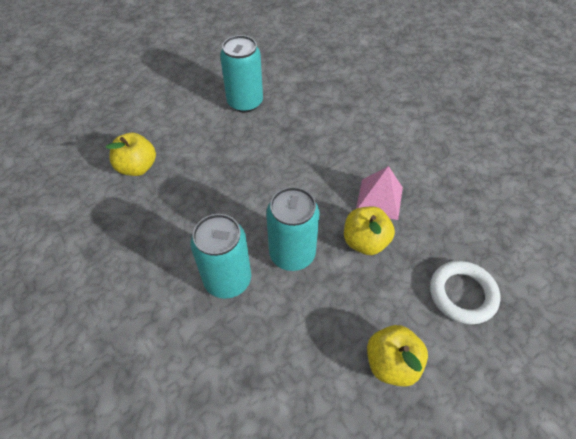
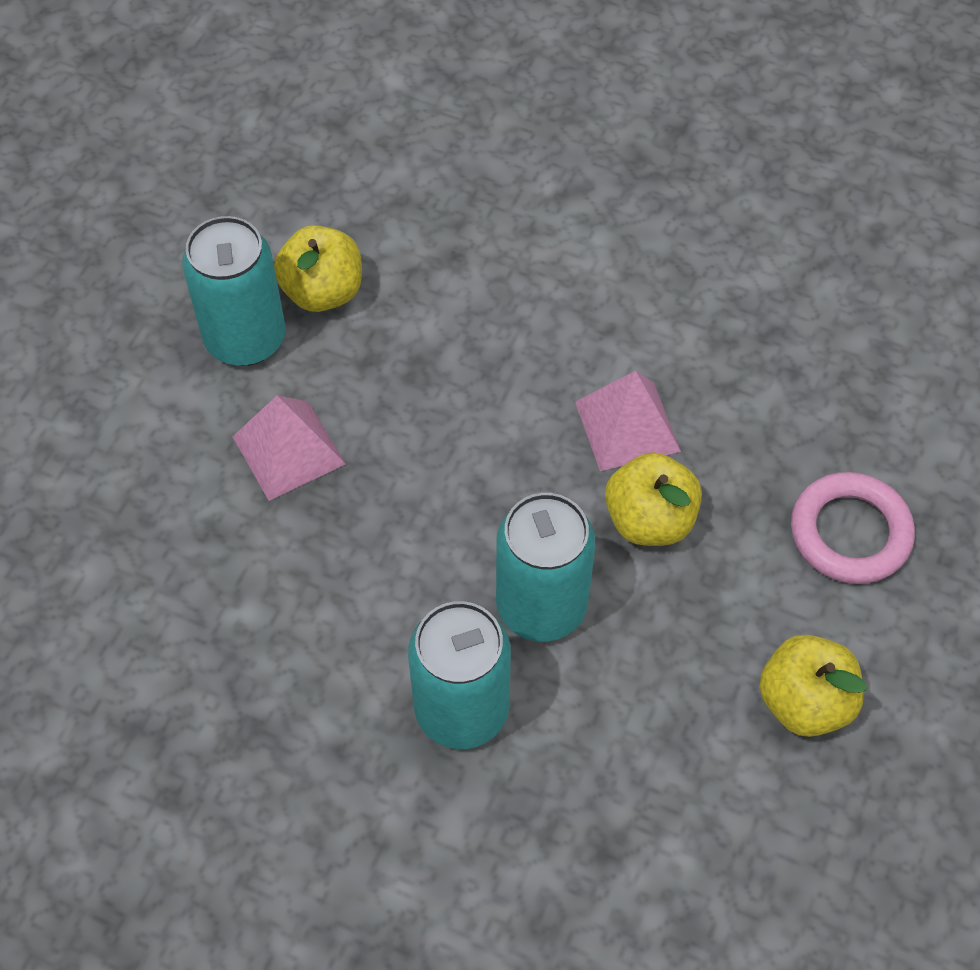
camera: 30 degrees left, 5 degrees up
(137, 167) = (130, 586): yellow apple -> yellow apple (323, 291)
(232, 146) = (289, 450): none -> pink pyramid
(462, 294) = (850, 533): white ring -> pink ring

